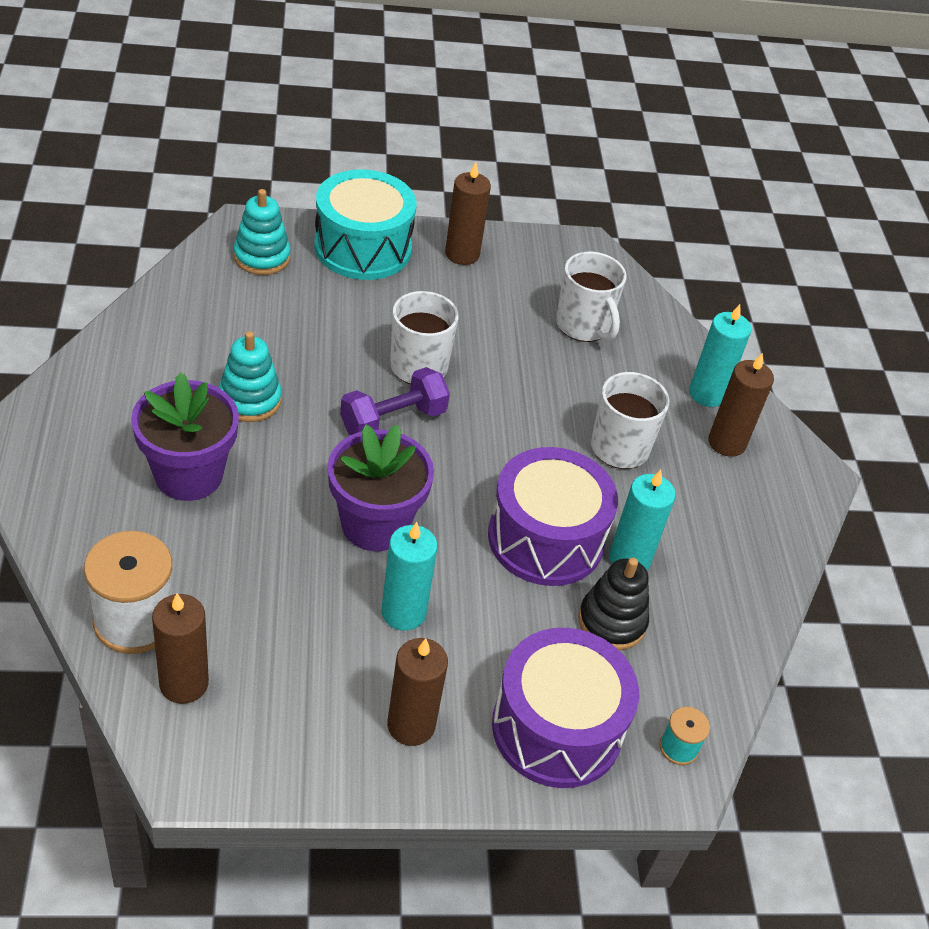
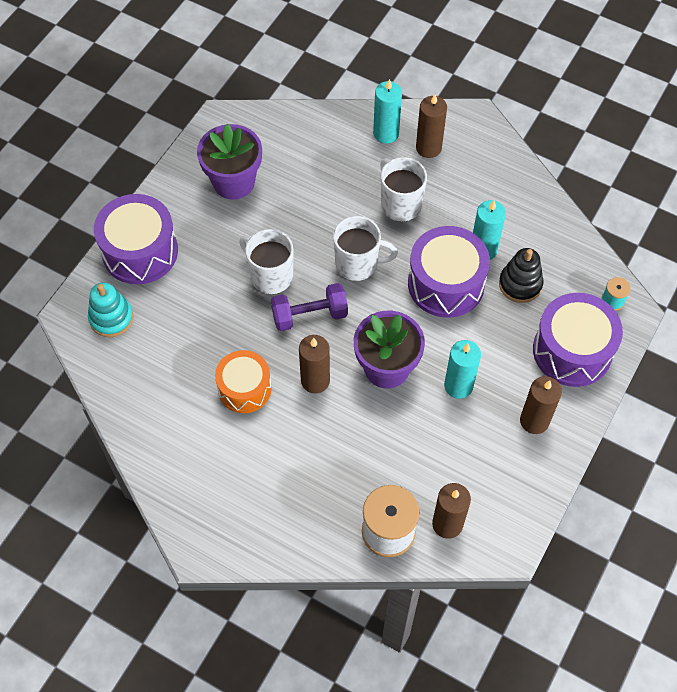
camera: 50 degrees left, 15 degrees up
(188, 475) = (289, 453): purple flower pot -> purple flower pot (234, 182)
(250, 400) = (244, 388): turquoise stacking toy -> orange drum
(362, 248) = (140, 251): turquoise drum -> purple drum
(393, 420) = (309, 315): purple dumbbell -> purple dumbbell turned 75 degrees clockwise
(462, 254) = (183, 195): brown candle -> brown candle (315, 380)
(583, 326) = (291, 164): white mug -> white mug (358, 264)

